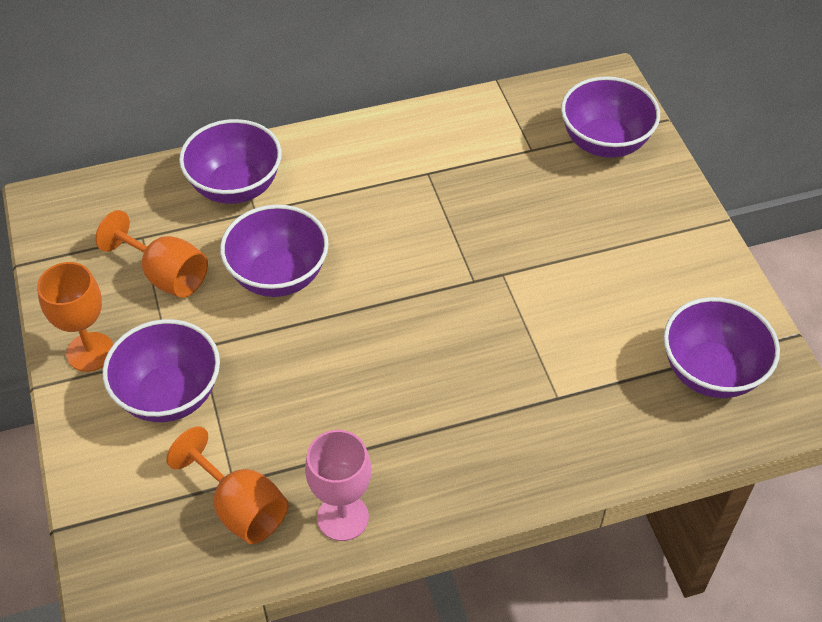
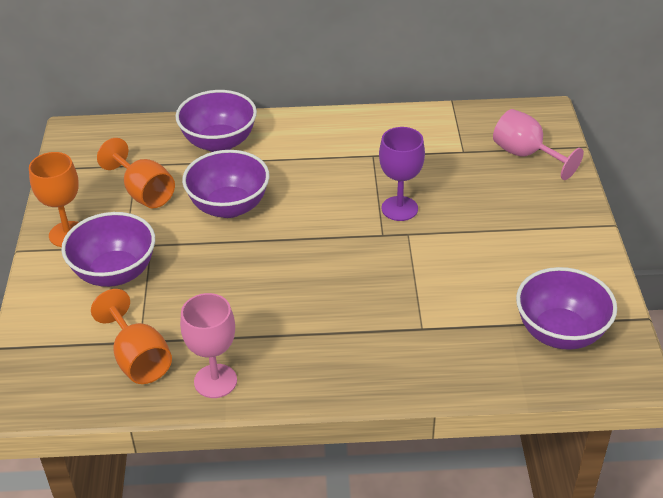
camera: 15 degrees right, 10 degrees down
(482, 241) = (399, 208): none -> purple goblet
(604, 142) = (526, 155): purple bowl -> pink goblet

